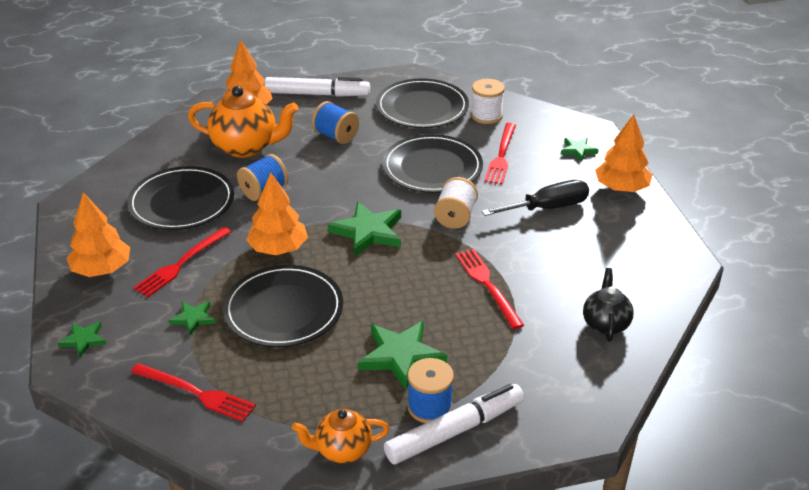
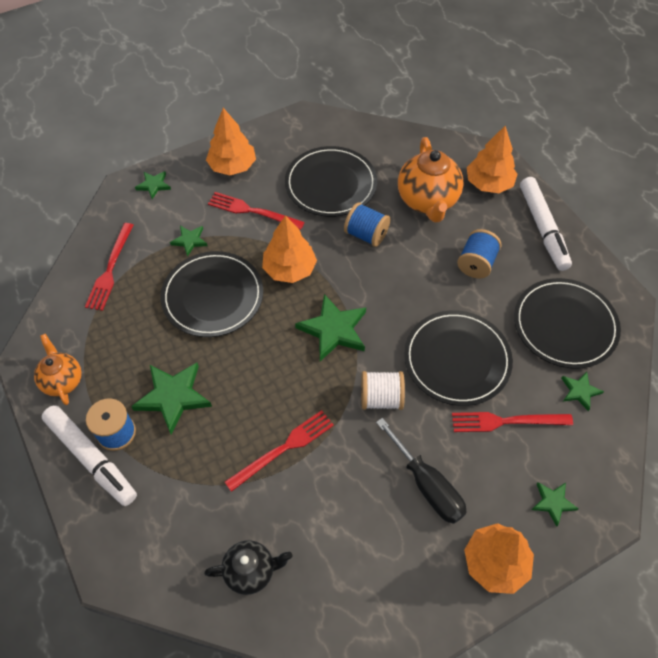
camera: 75 degrees right, 20 degrees up
(486, 115) = (579, 391): white spool -> green star

